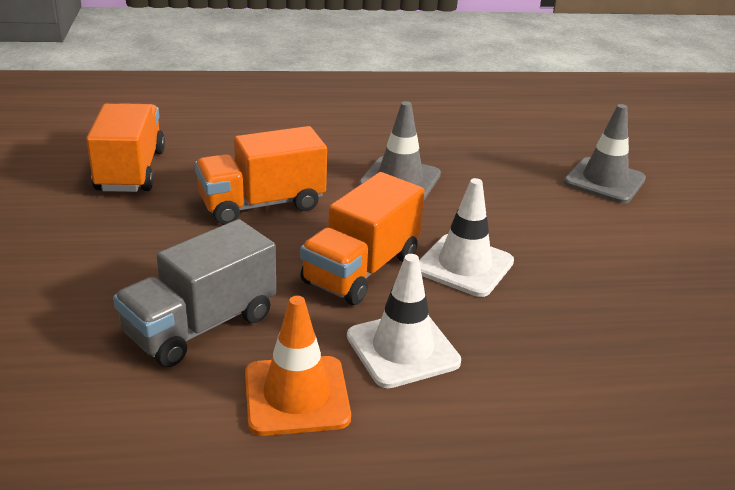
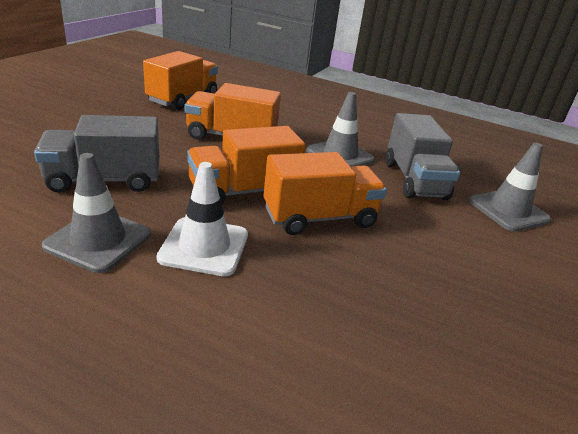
camera: 30 degrees right, 0 degrees up
(296, 396) = (98, 240): orange traffic cone -> grey traffic cone
(464, 265) = (319, 217): white traffic cone -> orange truck
(498, 181) = (414, 180): none -> grey truck

